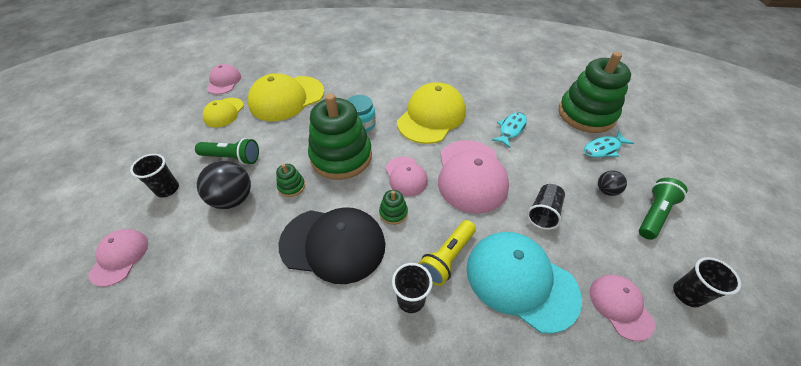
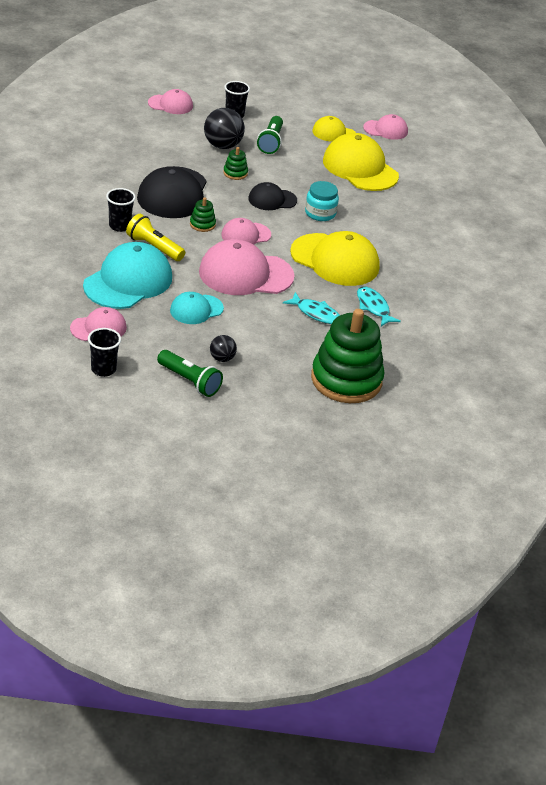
camera: 85 degrees right, 10 degrees down
(341, 156) = (272, 200): green stacking toy -> black cap
(543, 213) = (196, 309): black cup -> turquoise cap
(603, 149) = (284, 375): turquoise fish -> turquoise fish (373, 307)

